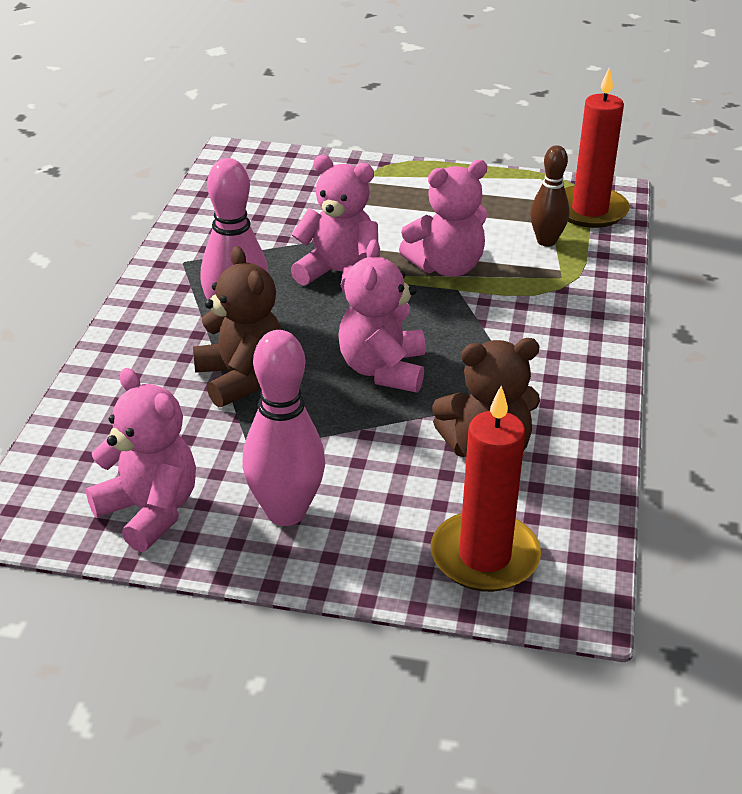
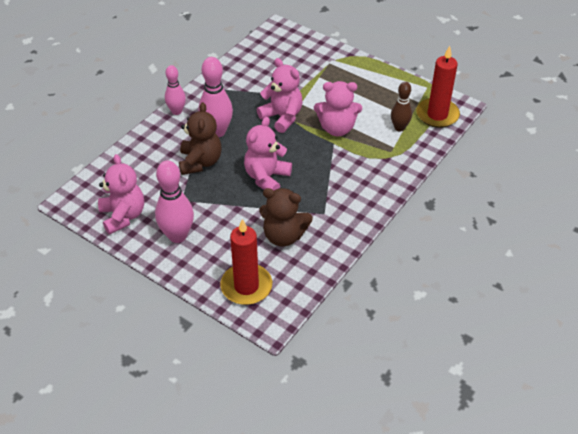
camera: 25 degrees right, 10 degrees up
(137, 312) = (176, 111): none -> pink bowling pin

